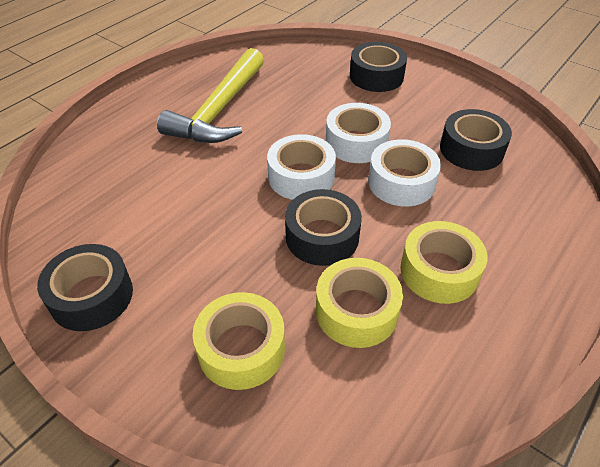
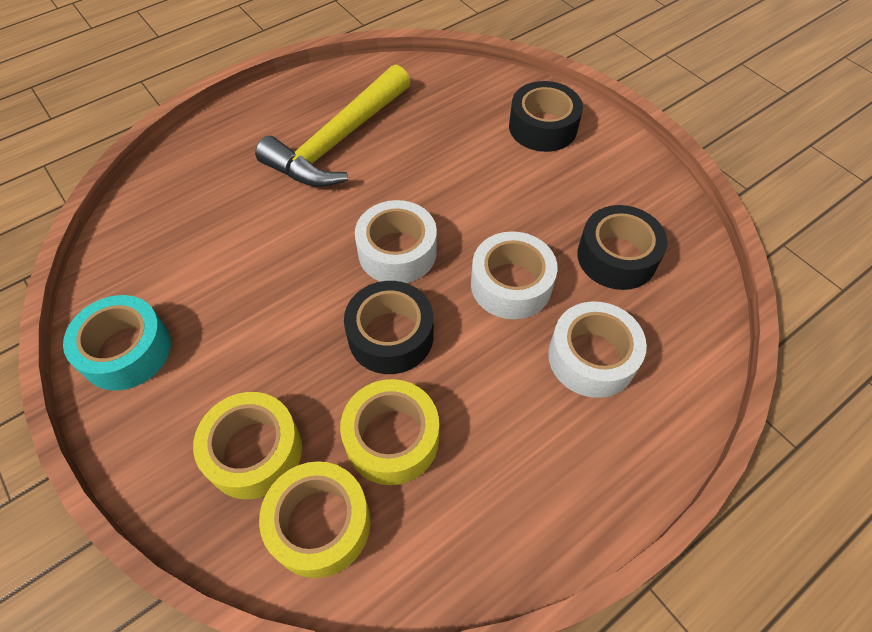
camera: 15 degrees right, 10 degrees up
(91, 296) = (126, 351): black tape -> turquoise tape
(356, 142) = (479, 218): white tape -> white tape (591, 357)
(439, 271) = (505, 412): yellow tape -> yellow tape (320, 524)

